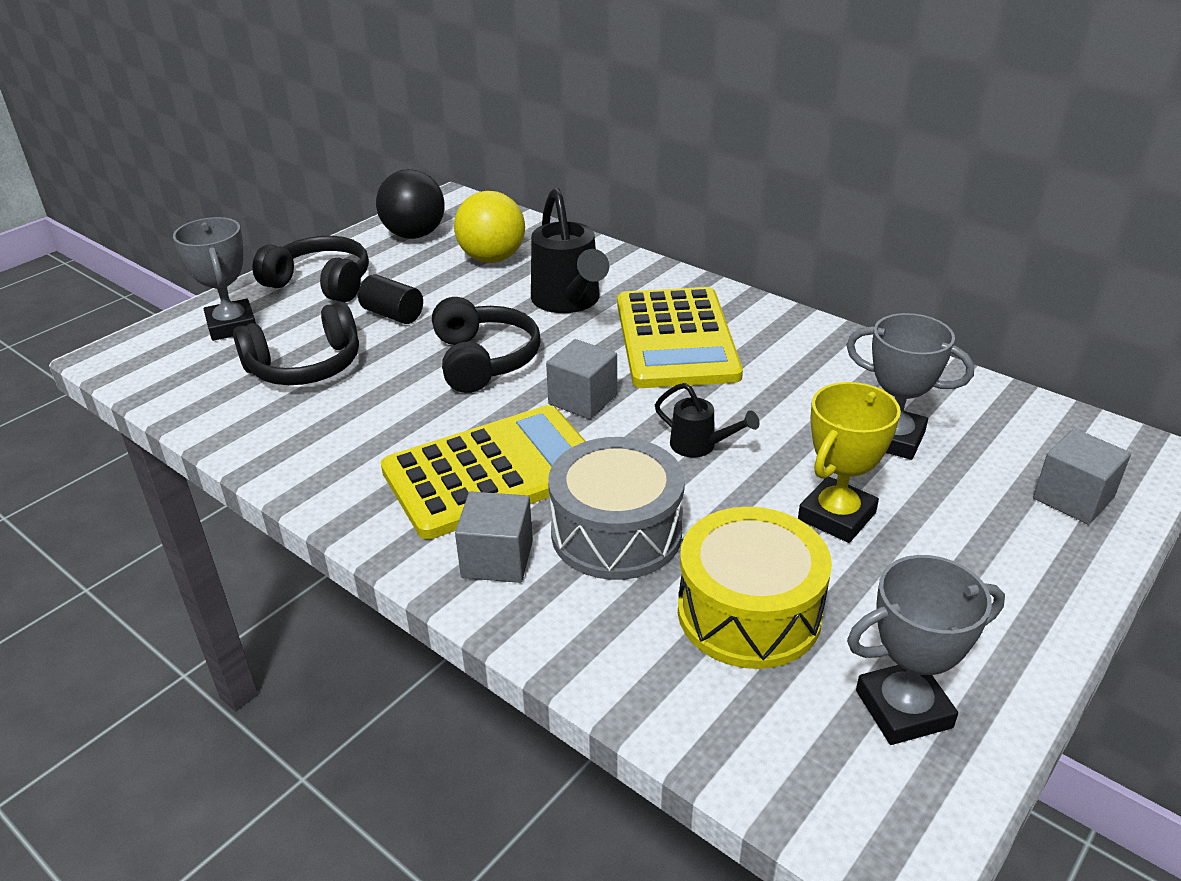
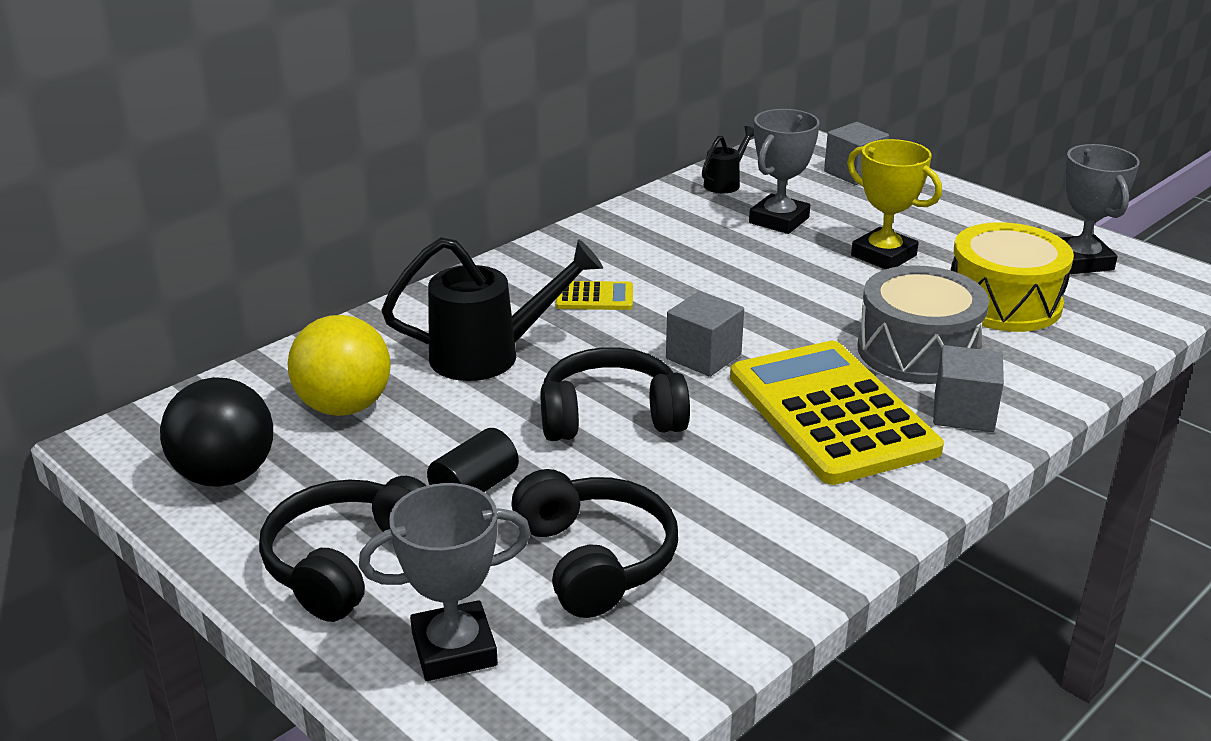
camera: 85 degrees left, 5 degrees down
(676, 339) = (594, 297): yellow calculator -> yellow calculator, size x0.42
(700, 446) = (788, 302): black watering can -> black watering can (725, 183)

